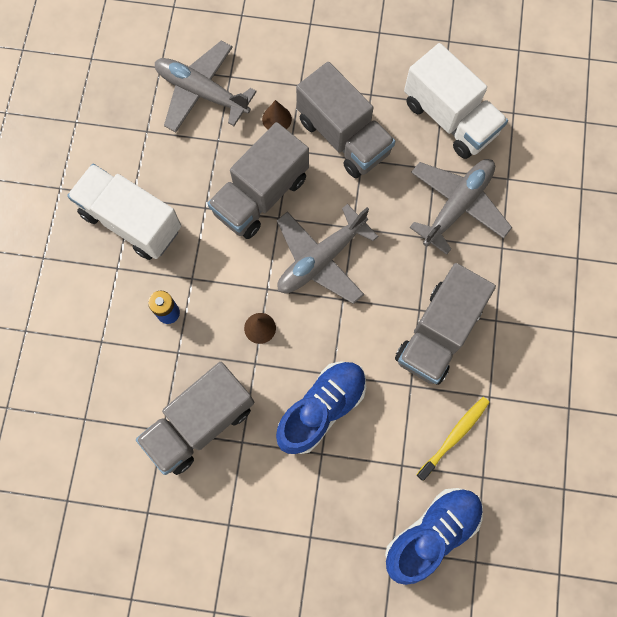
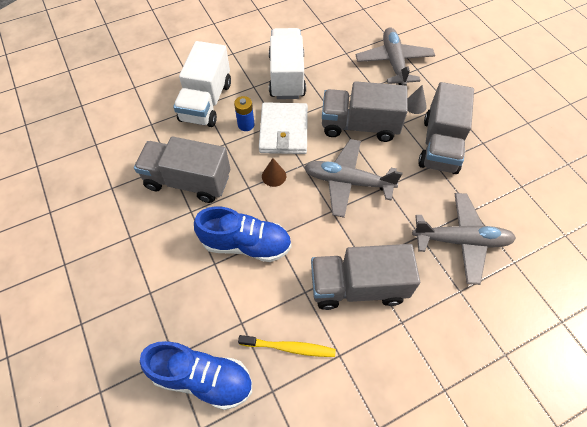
camera: 55 degrees right, 15 degrees down
(208, 277) = (284, 131): none -> white wallet
(276, 119) = (415, 105): brown cone -> grey cone
(450, 118) = (517, 197): white truck -> white truck (206, 102)

